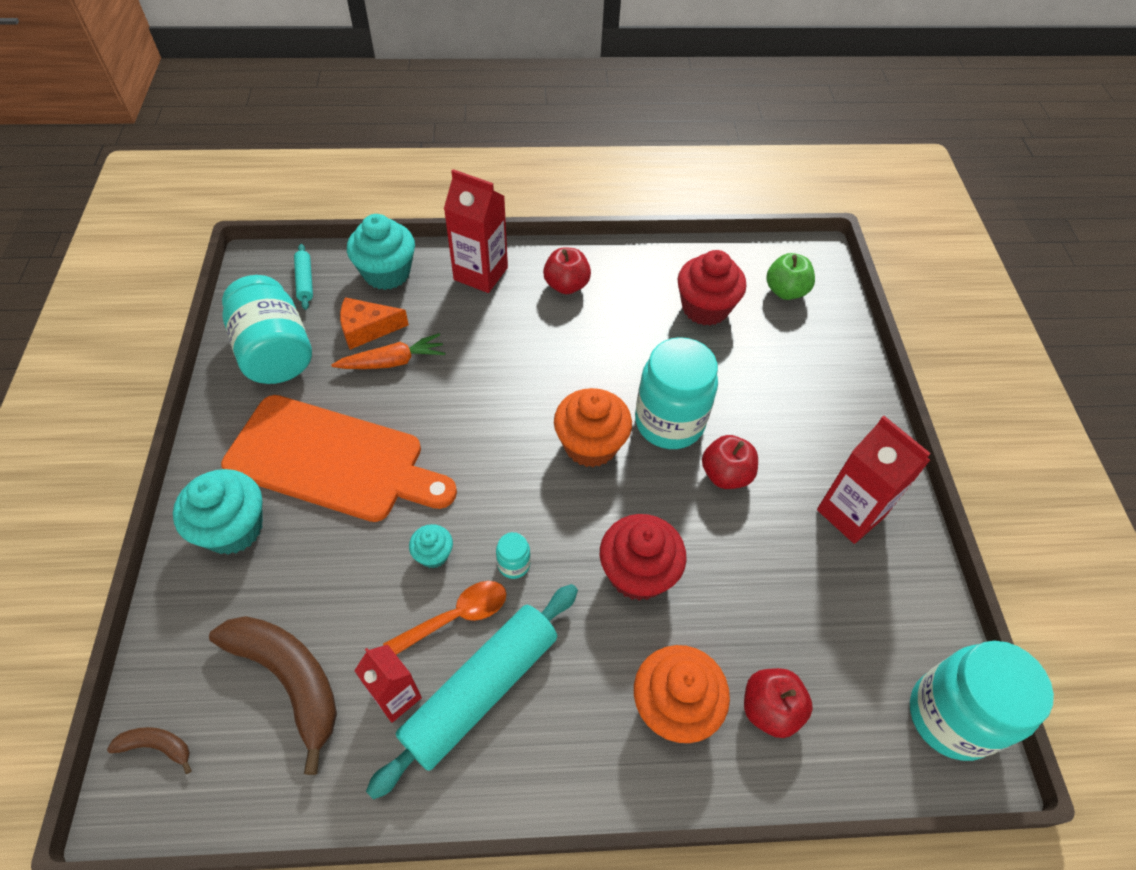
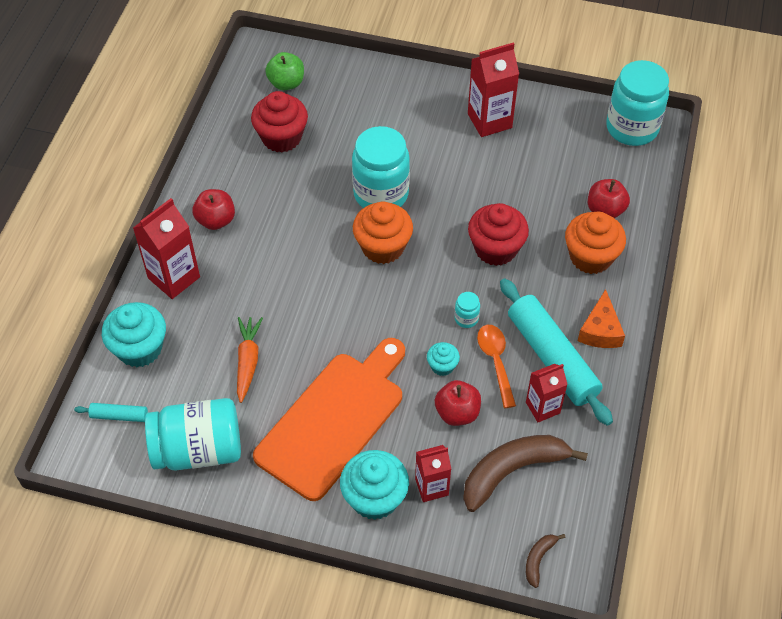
camera: 70 degrees left, 0 degrees up
(254, 586) = (431, 487): none -> red carton
(367, 329) = (202, 374): orange cheese -> orange cheese (600, 330)
(725, 474) = (437, 176): red apple -> red apple (457, 413)

